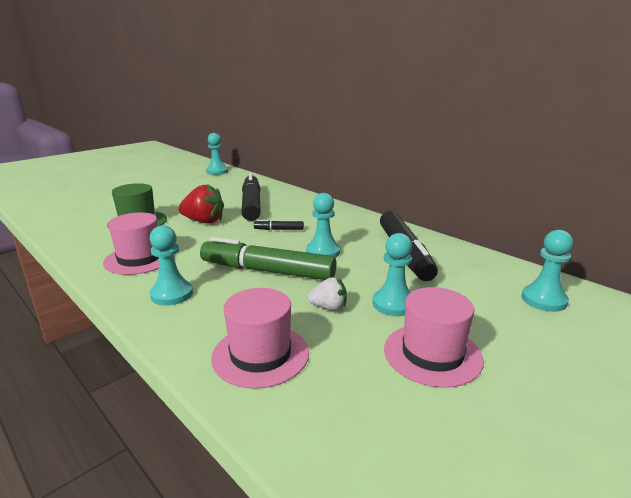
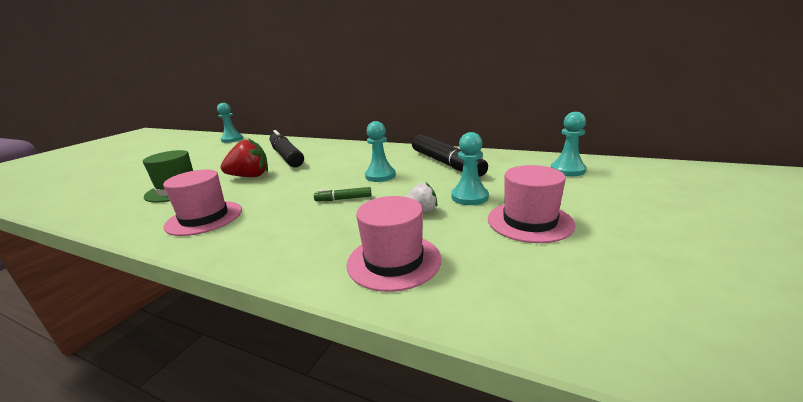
camera: 20 degrees left, 0 degrees up
(172, 294) = (264, 238): turquoise pawn -> none
(267, 271) = (343, 199): green marker -> green marker, size x0.43
(279, 229) = (327, 168): black marker -> none

